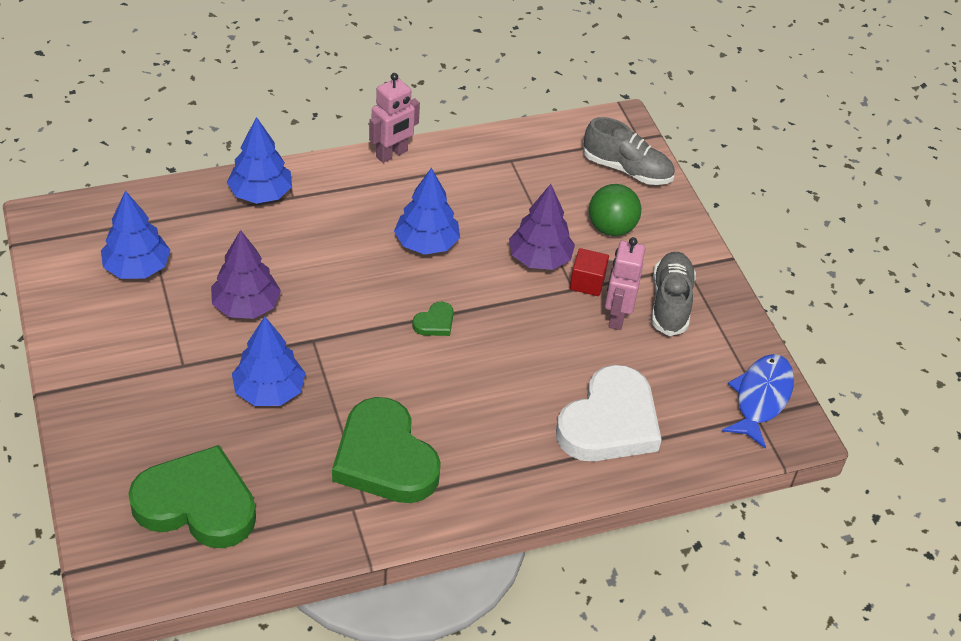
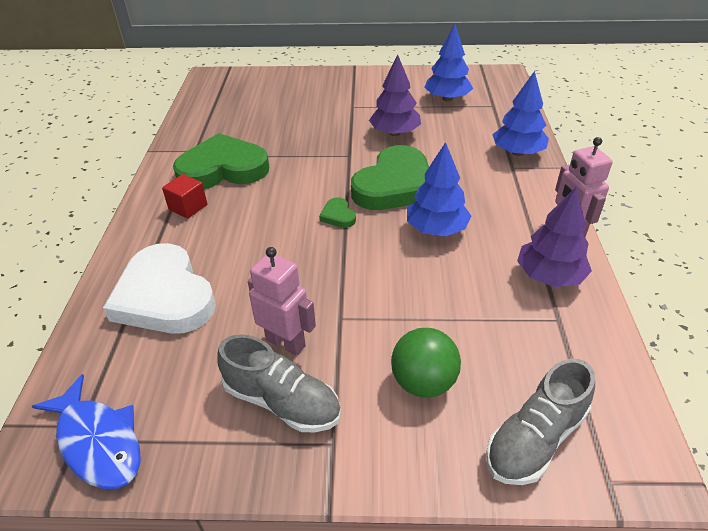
camera: 115 degrees right, 5 degrees down
(197, 504) = (242, 101): green heart -> green heart (394, 185)
(269, 391) = (312, 133): blue tree -> none
(539, 259) = (392, 302): purple tree -> purple tree (549, 276)
(587, 282) = (344, 332): red cube -> red cube (188, 207)

